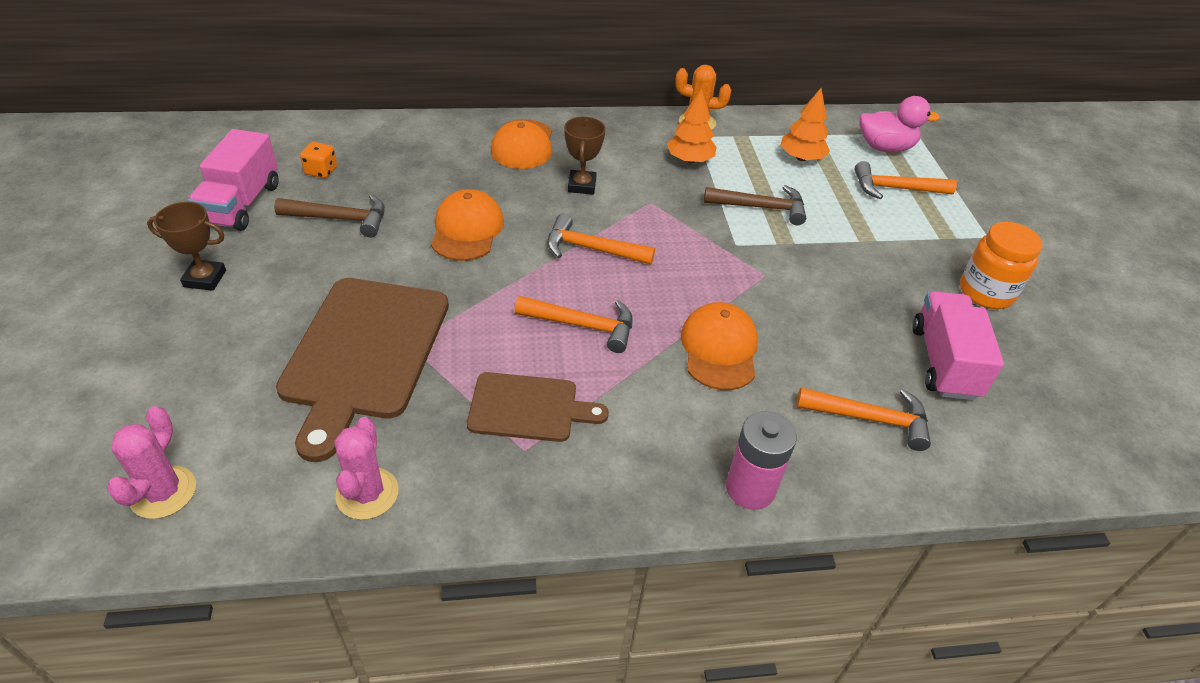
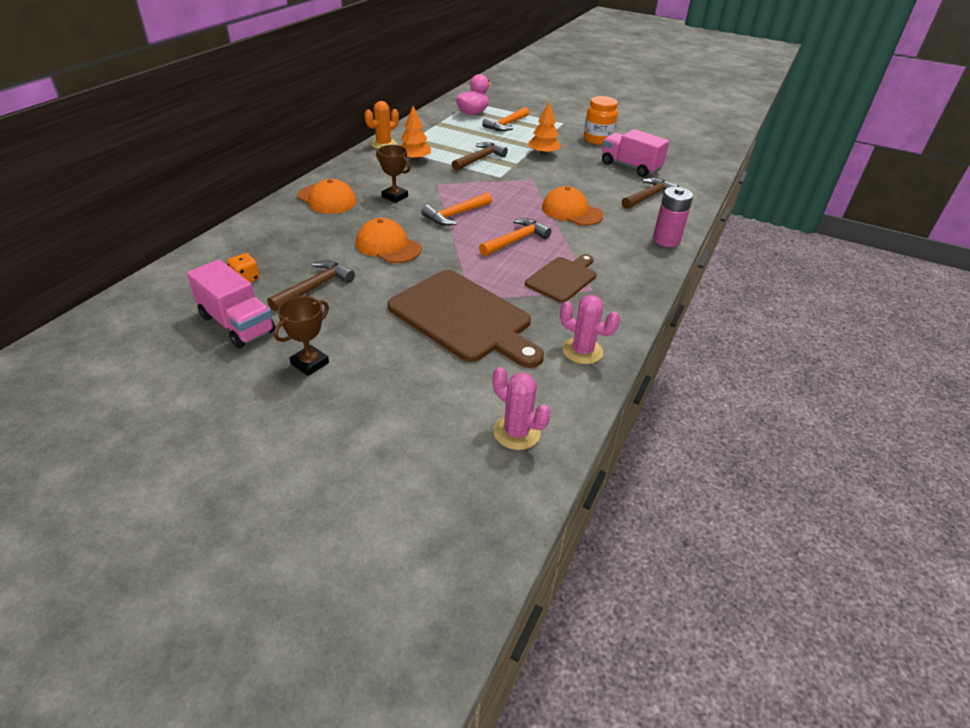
camera: 55 degrees left, 5 degrees down
(801, 158) = (453, 133): orange tree -> orange tree (543, 154)
(870, 419) = (648, 196): orange hammer -> brown hammer

